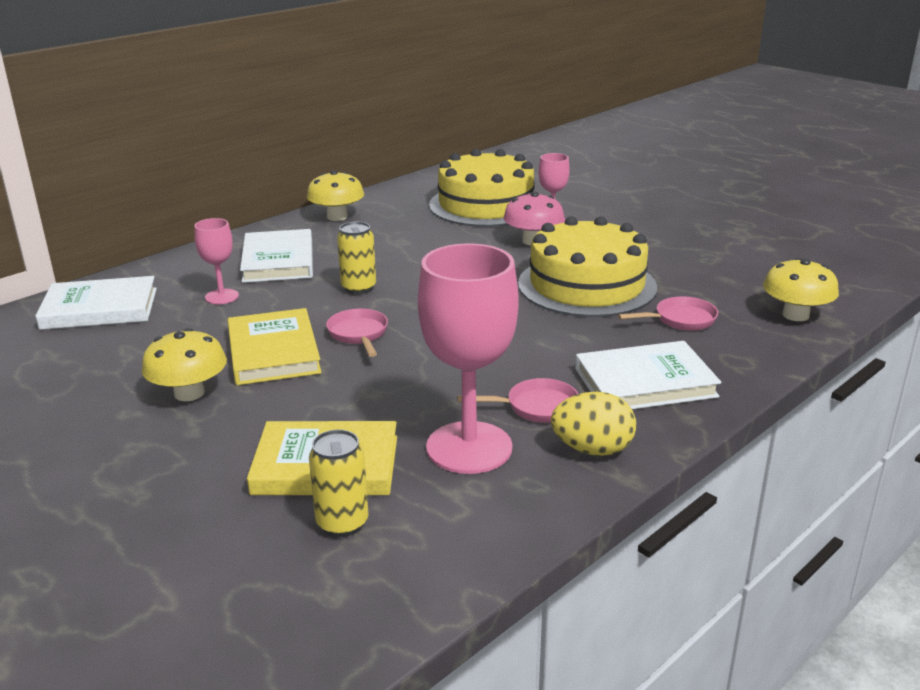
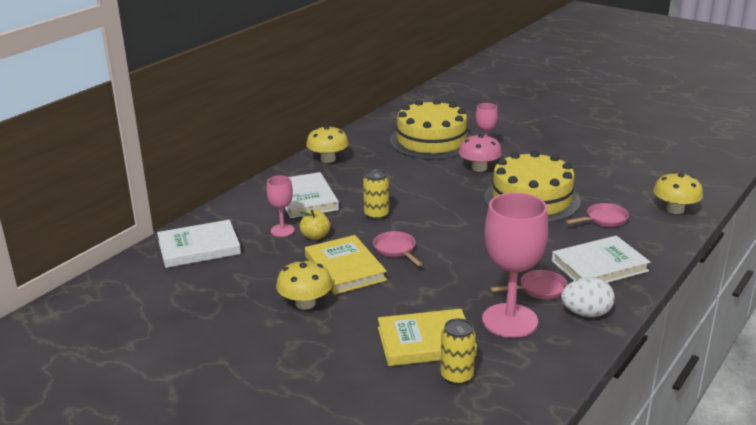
camera: 10 degrees left, 0 degrees up
(260, 308) = (315, 236): none -> yellow apple
(592, 449) = (586, 313): yellow egg -> white egg

